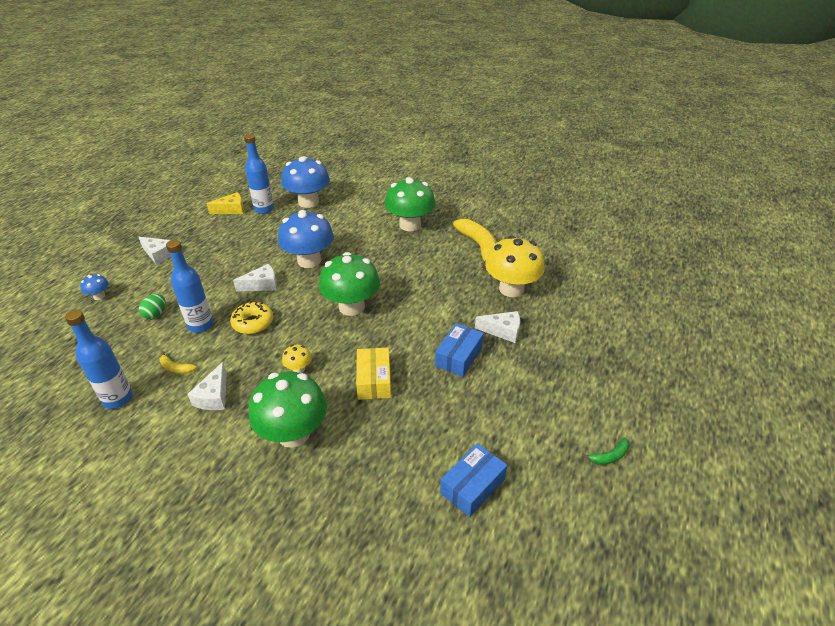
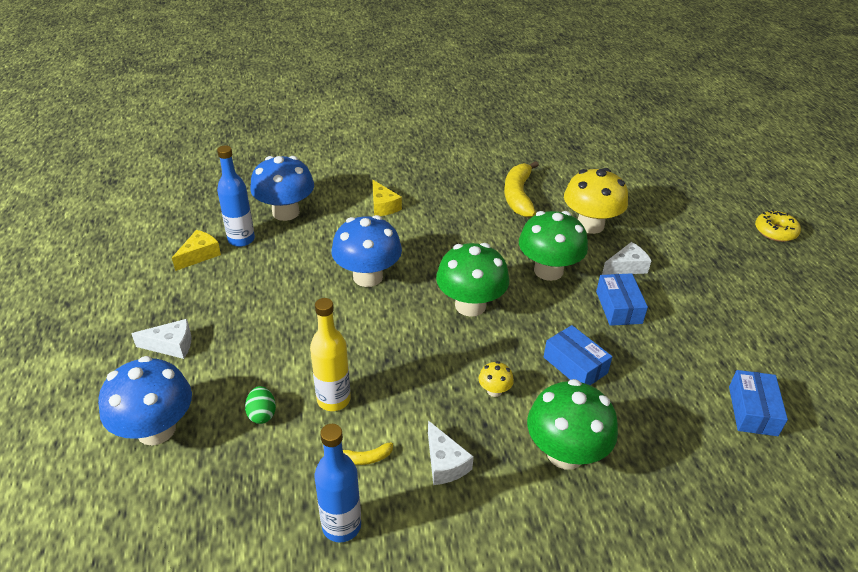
camera: 35 degrees left, 0 degrees up
(99, 296) = (156, 429): blue mushroom -> blue mushroom, size x2.31
(200, 325) = (333, 399): blue bottle -> yellow bottle
(253, 323) = (389, 369): yellow donut -> yellow donut (775, 231)
(262, 285) = (348, 325): white cheese -> none
(373, 220) = (383, 206): none -> yellow cheese
(374, 380) = (575, 365): yellow box -> blue box
(410, 225) = (427, 198): green mushroom -> green mushroom (548, 270)
(479, 247) = (518, 196): yellow banana -> yellow banana turned 120 degrees counterclockwise
(609, 456) = (810, 332): green banana -> none

